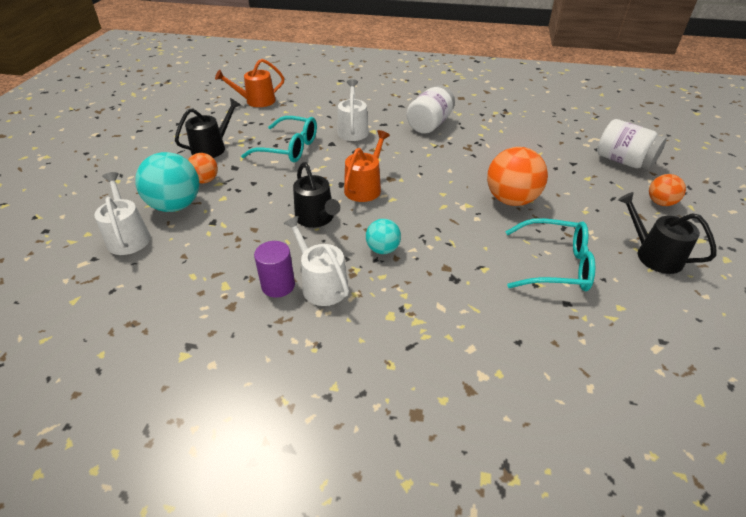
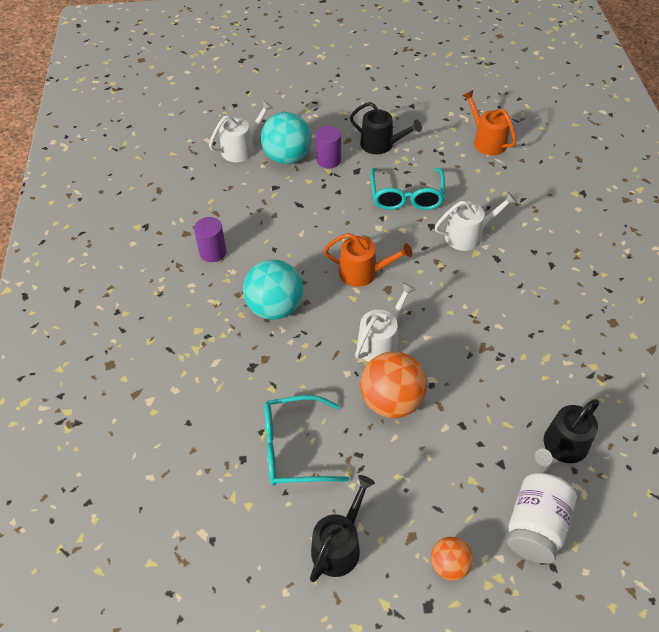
camera: 75 degrees right, 10 degrees up
(205, 180) = (328, 160): orange ball -> purple cylinder
(316, 218) = (303, 250): black watering can -> black watering can (562, 447)
(321, 284) = (221, 278): white watering can -> white watering can (380, 342)
(383, 249) = (275, 307): turquoise ball -> turquoise ball, size x1.81
(430, 124) = (520, 301): white jar -> none
(555, 265) = (293, 448): turquoise glasses -> turquoise glasses turned 90 degrees clockwise

